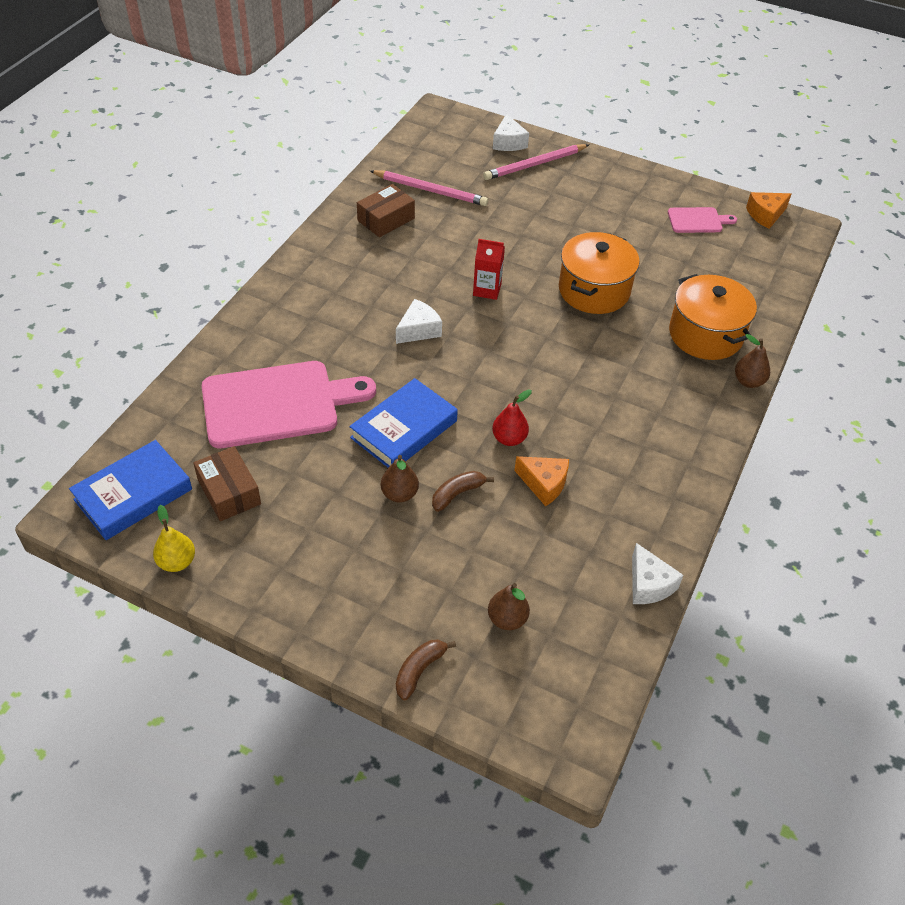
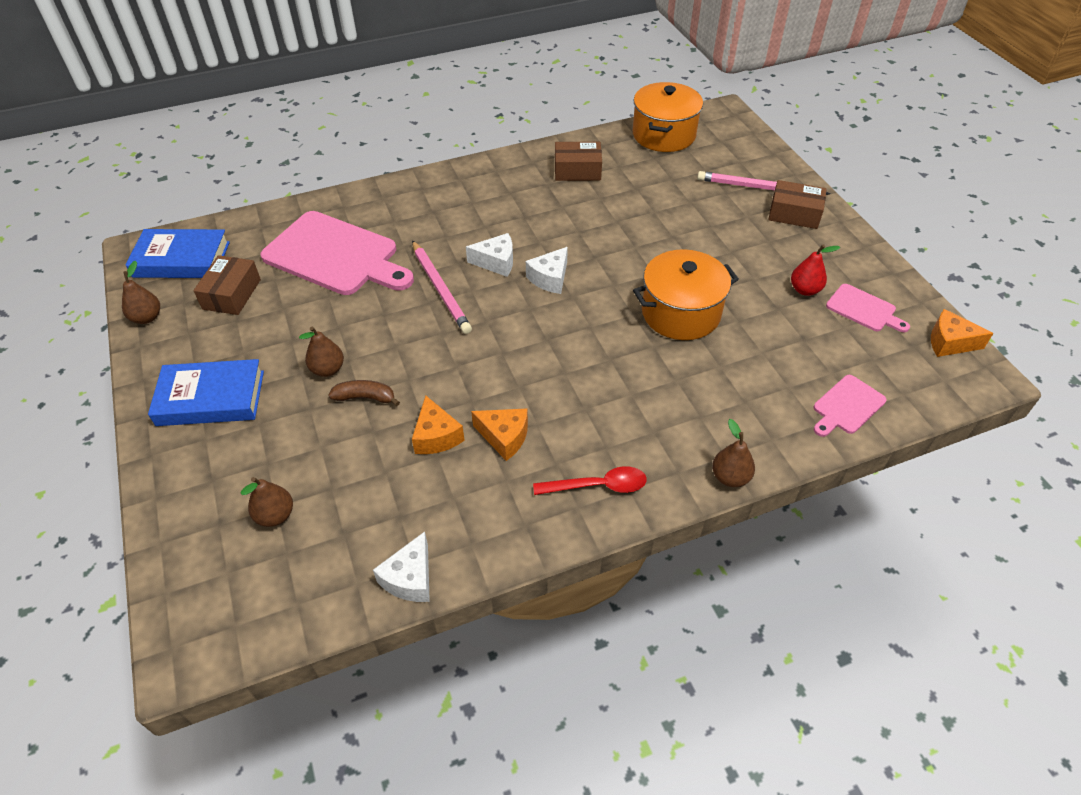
camera: 45 degrees right, 0 degrees up
(177, 562) = (147, 318): yellow pear -> brown pear
(404, 429) = (391, 326): blue book -> blue book (211, 398)
(419, 670) = (175, 502): brown banana -> none
(430, 190) = (641, 166): pink pencil -> pink pencil (441, 289)
(487, 290) = (588, 262): red carton -> none
(508, 142) = (757, 160): white cheese -> white cheese (550, 278)
(509, 439) = (456, 384): red pear -> red pear (805, 290)
(580, 173) = (794, 214): none -> brown box
(589, 452) = (504, 437): none -> orange cheese
(684, 441) = (598, 486): none -> red spoon
(705, 334) = (740, 410): orange pot -> orange pot (663, 135)
(758, 292) = (847, 406): none -> pink cutting board

